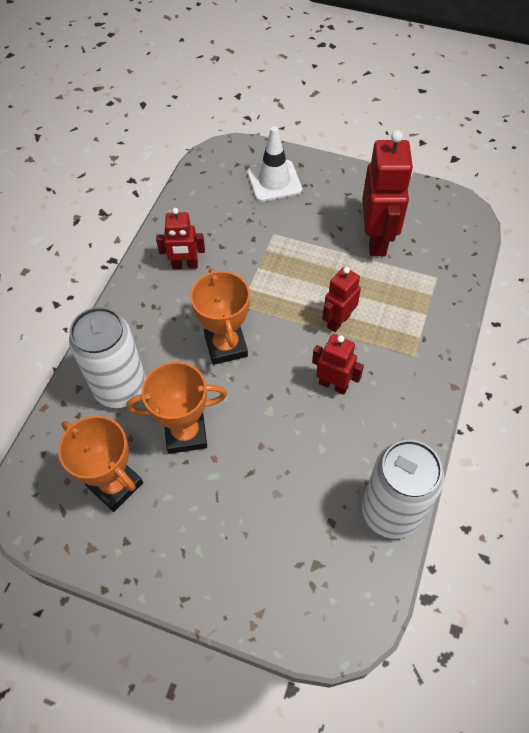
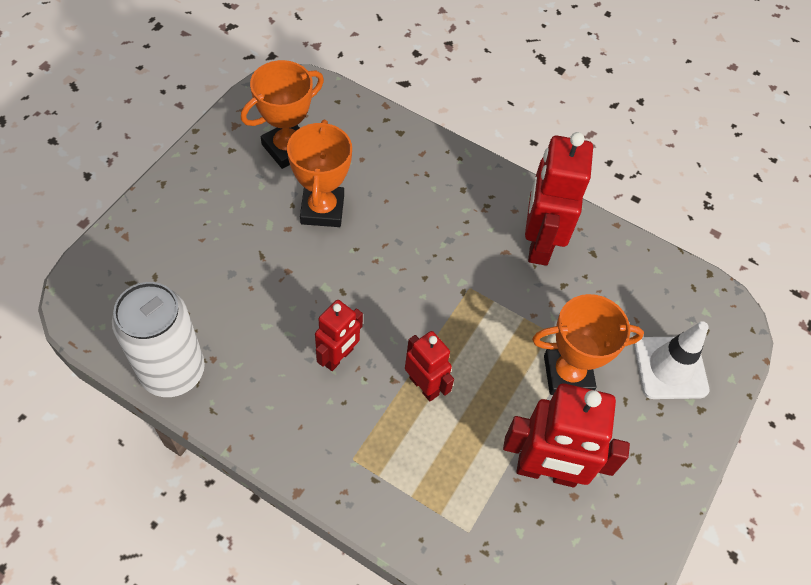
camera: 95 degrees right, 0 degrees up
(121, 388) = (390, 165): white can -> none
(185, 265) = (539, 243): red robot -> red robot, size x1.71
(226, 346) = (417, 263): orange trophy -> orange trophy (567, 374)

